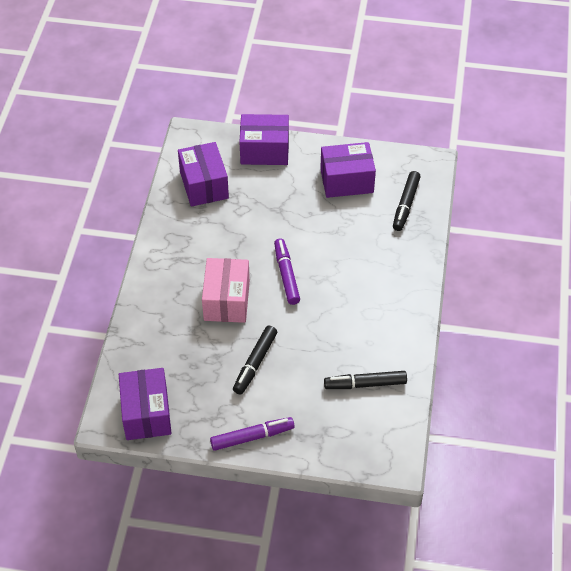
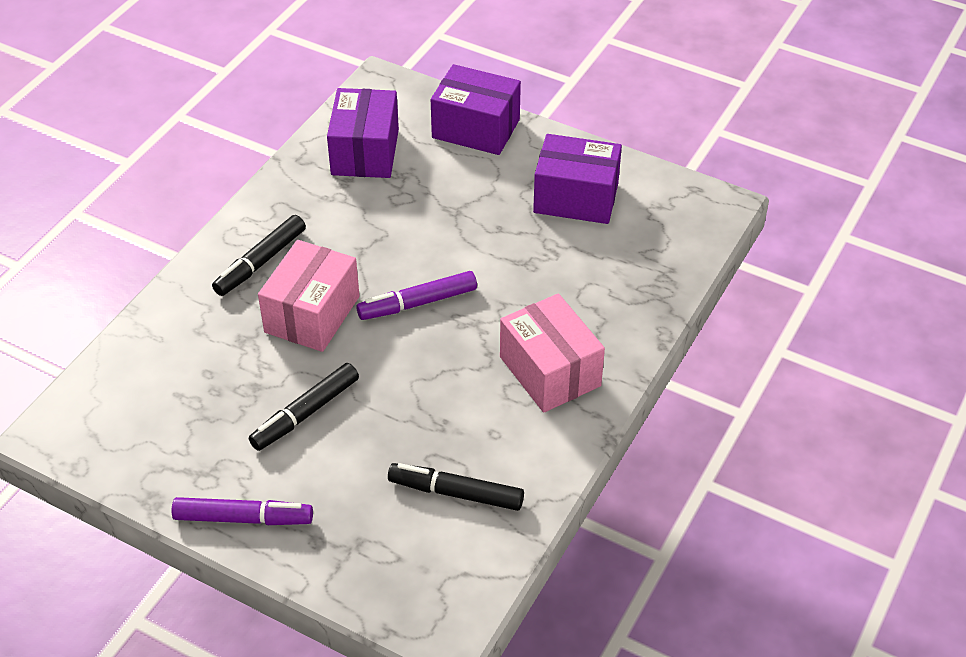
camera: 20 degrees right, 5 degrees down
(146, 413) = (110, 437): purple box -> none
(286, 275) = (418, 303): purple marker -> purple marker turned 120 degrees counterclockwise
(383, 295) = (550, 371): none -> pink box
(406, 204) = (650, 253): black marker -> black marker (261, 262)

